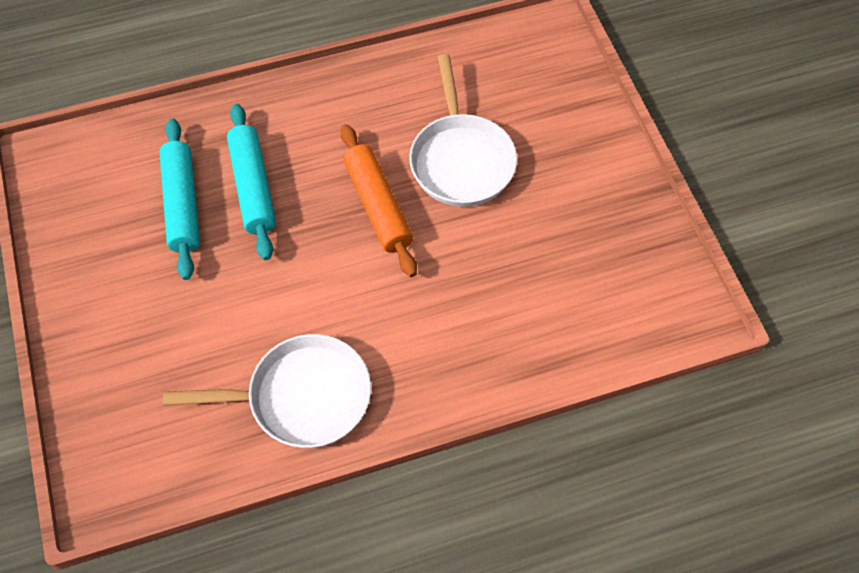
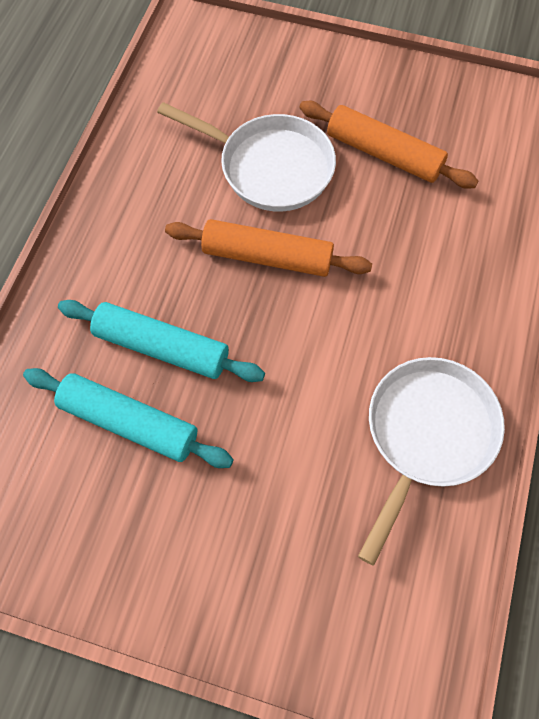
camera: 55 degrees left, 5 degrees up
(540, 228) = (384, 154): none -> orange rolling pin

